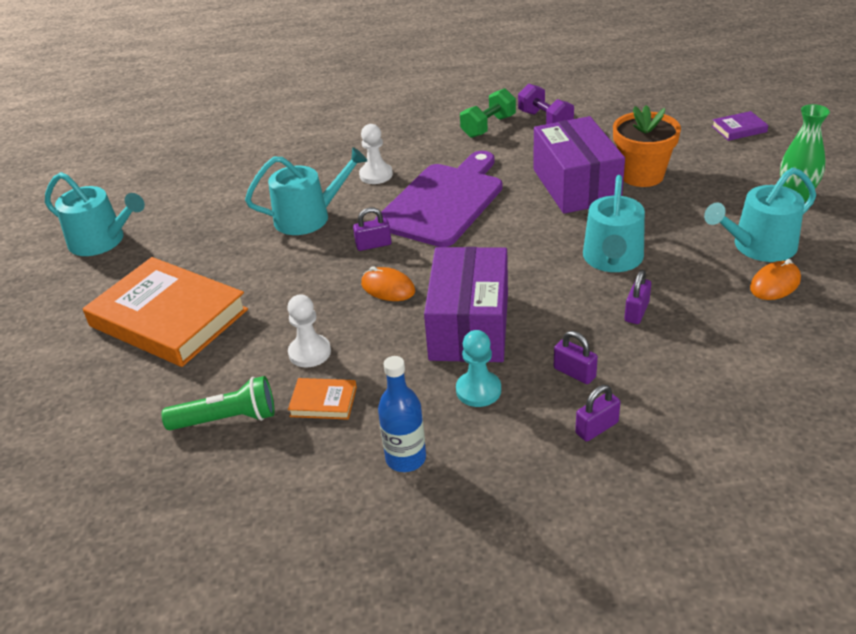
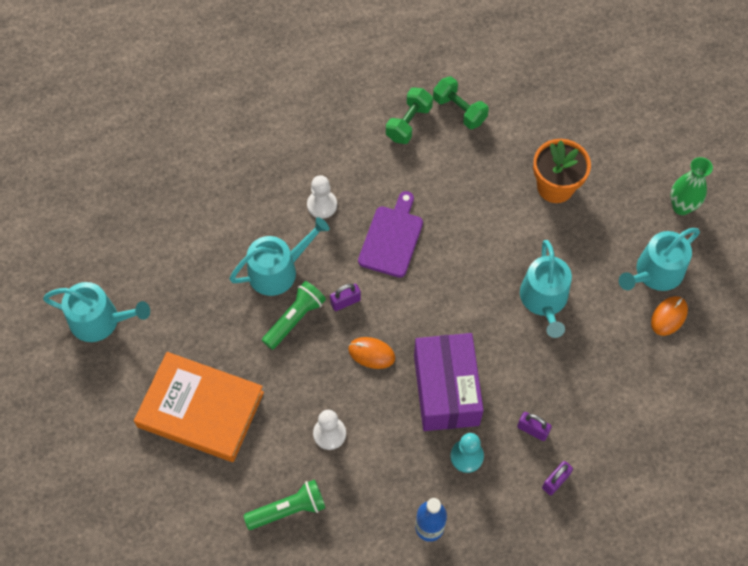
camera: 15 degrees left, 25 degrees up
(310, 254) = (295, 319): none -> green flashlight
(323, 402) = (355, 483): orange book -> none
(443, 202) = (392, 238): purple cutting board -> purple cutting board, size x0.65
(545, 121) = (459, 110): purple dumbbell -> green dumbbell
(576, 185) = (501, 205): purple box -> none
(636, 312) = (569, 359): purple padlock -> none
(739, 129) = (632, 112): purple book -> none

